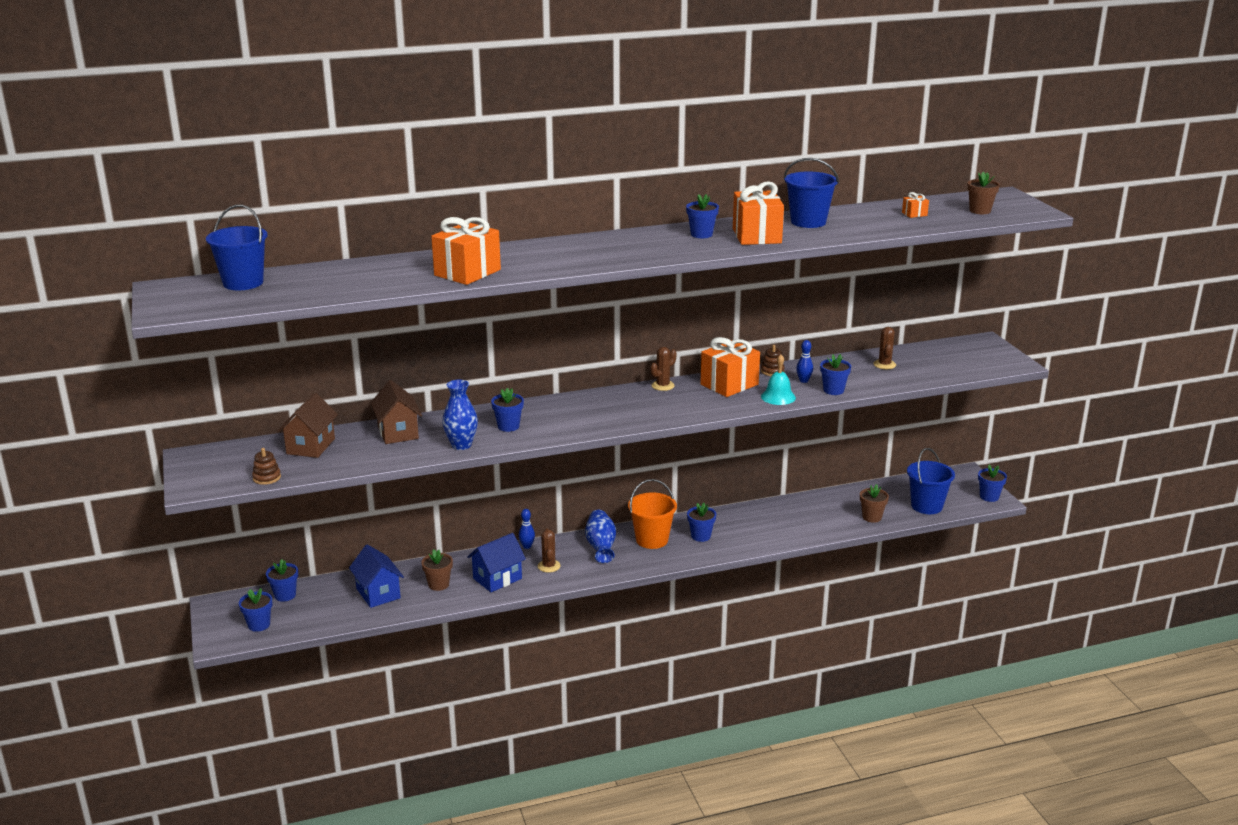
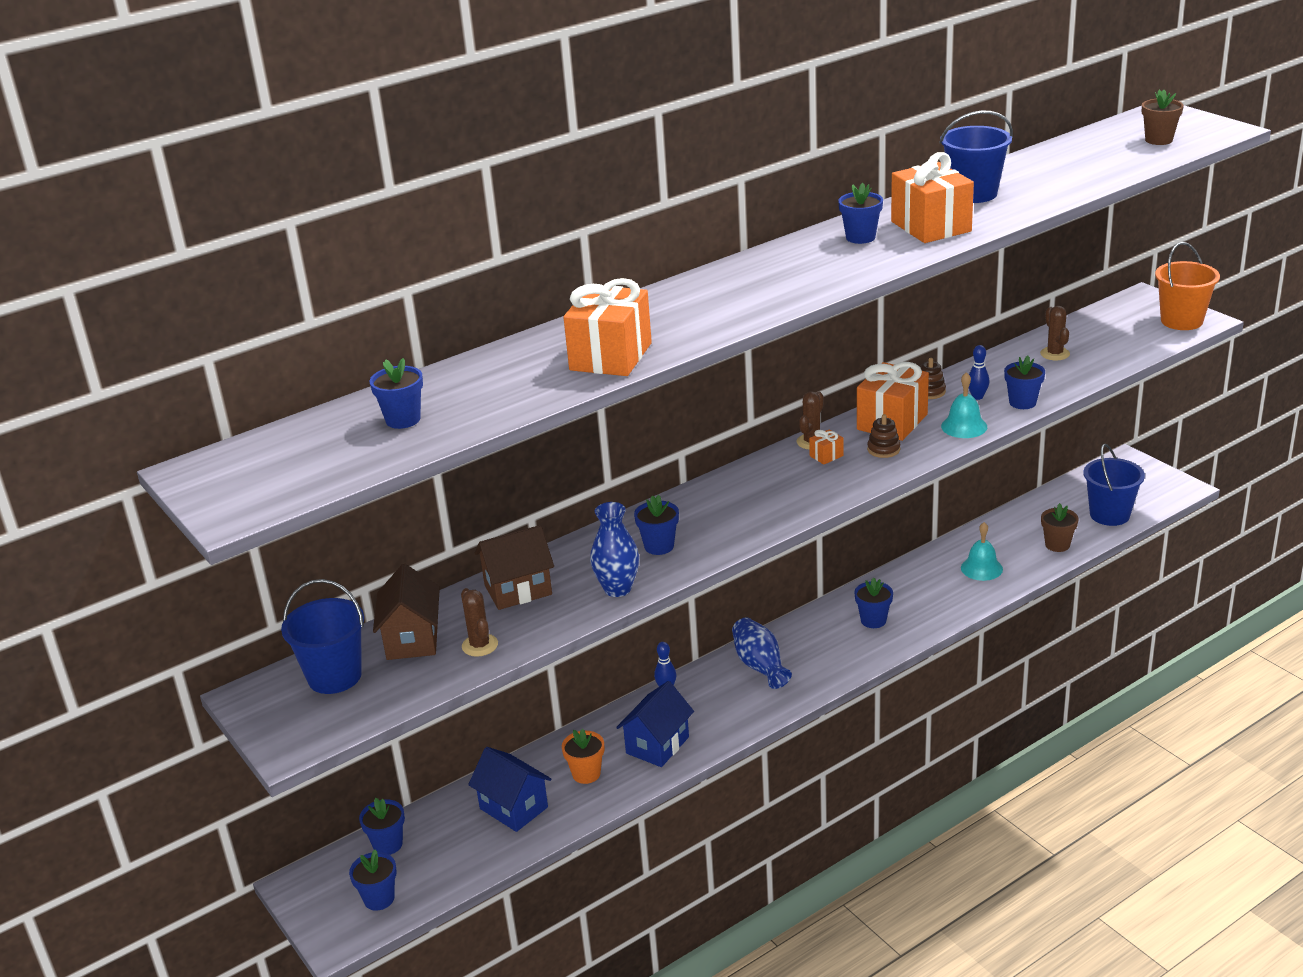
camera: 15 degrees left, 5 degrees up
(243, 283) = (307, 438): blue bucket -> blue bucket (334, 676)
(267, 478) = (386, 704): brown stacking toy -> brown stacking toy (883, 449)
(398, 432) = (518, 590): brown house -> brown house turned 75 degrees counterclockwise
(438, 584) = (586, 774): brown flower pot -> orange flower pot
(549, 566) = (712, 710): brown cactus -> brown cactus (480, 645)
(652, 540) = (817, 640): orange bucket -> orange bucket (1181, 321)
(804, 520) = (981, 568): none -> turquoise bell
(914, 214) = (1088, 159): orange gift -> orange gift (826, 456)
(989, 497) = (1171, 486): blue flower pot -> blue flower pot (403, 420)

